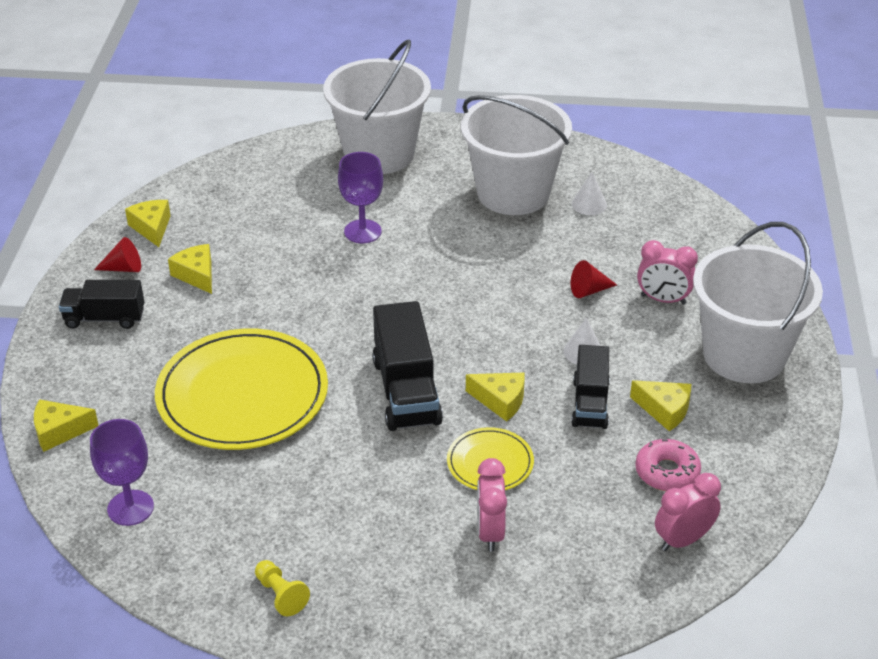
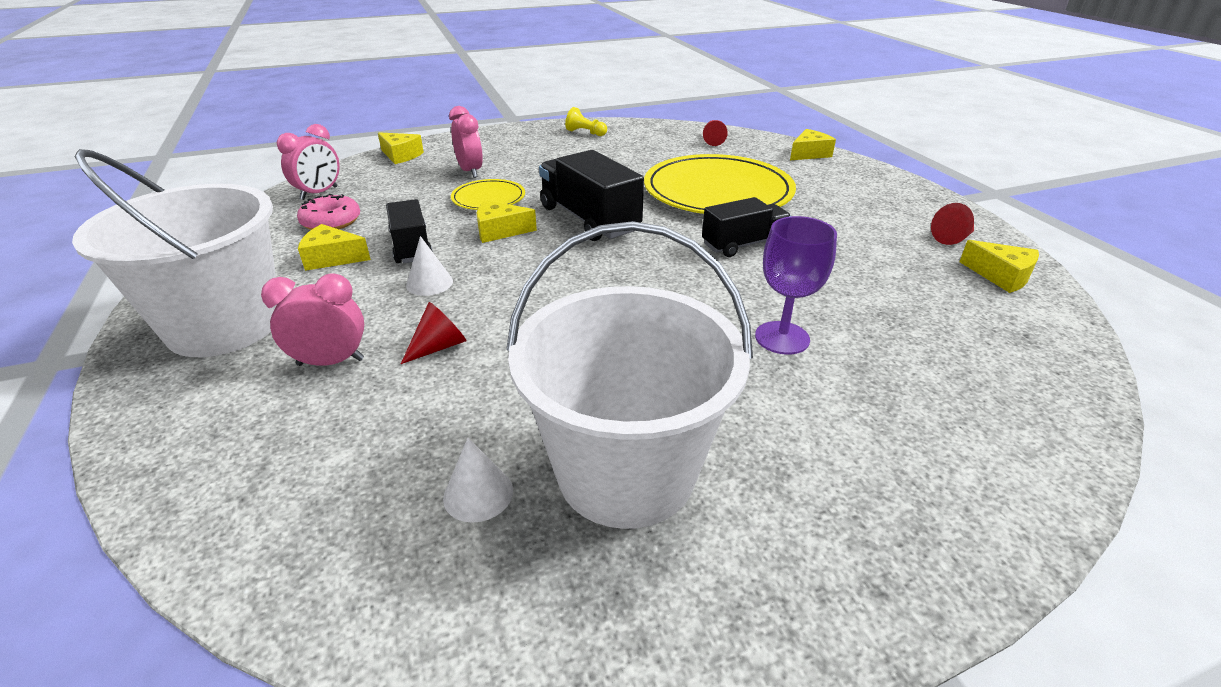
camera: 155 degrees right, 5 degrees down
(104, 318) = (895, 205): black truck -> black truck (744, 244)
(130, 508) = (713, 140): purple goblet -> red pawn
(197, 275) = (882, 249): yellow cheese -> yellow cheese (401, 155)
(379, 154) = (919, 478): white bucket -> none

